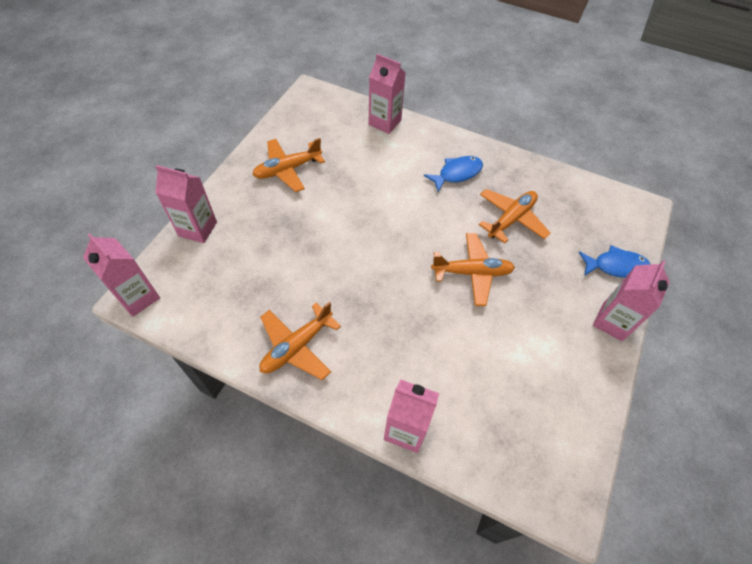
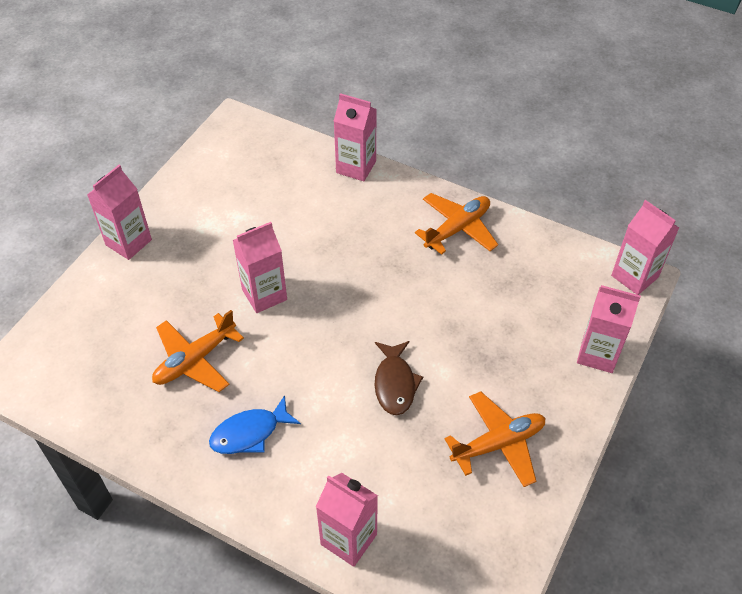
camera: 175 degrees left, 5 degrees down
(358, 205) = (395, 383): none -> brown fish
(472, 272) = (264, 294): orange plane -> pink carton
(616, 266) = (91, 298): blue fish -> none

